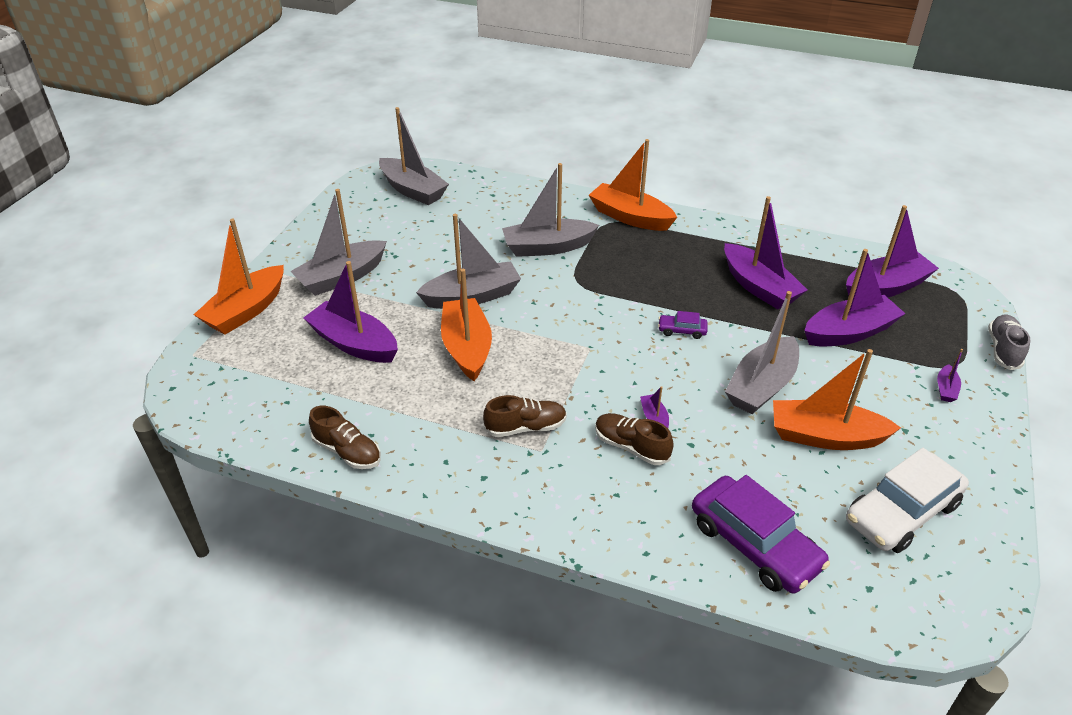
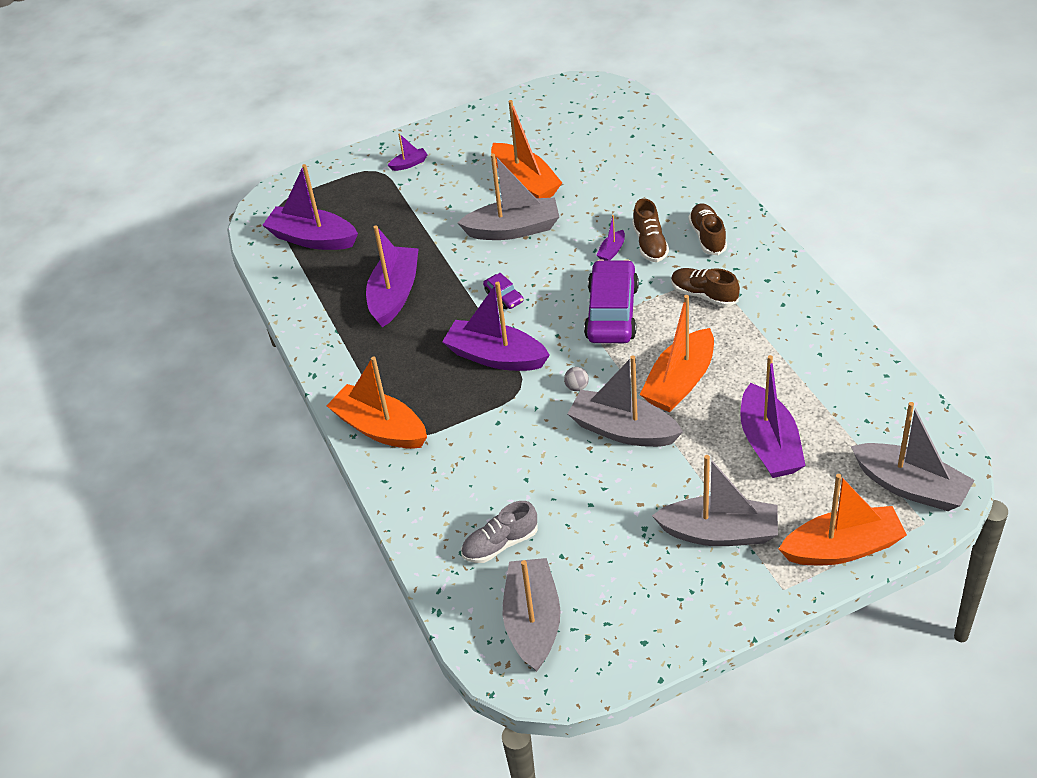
camera: 130 degrees left, 5 degrees up
(347, 451) = (847, 350): brown shoe -> brown shoe (707, 237)
(539, 303) = (577, 387): none -> grey ball
(547, 247) = (496, 442): grey boat -> grey boat (910, 486)
(630, 217) = (380, 428): orange boat -> orange boat turned 135 degrees clockwise
(754, 544) = (650, 161): purple car -> purple car (612, 312)
(849, 332) = (397, 226): purple boat -> purple boat (496, 356)
(901, 512) = (549, 131): white car -> none
(1003, 350) = (331, 161): grey shoe -> grey shoe (500, 544)

